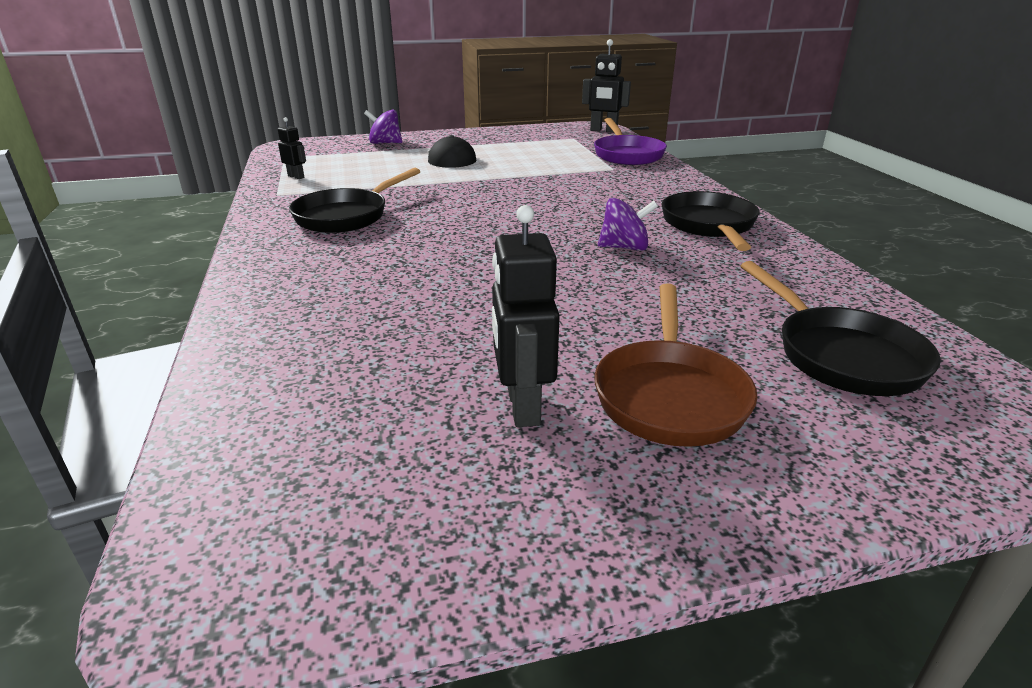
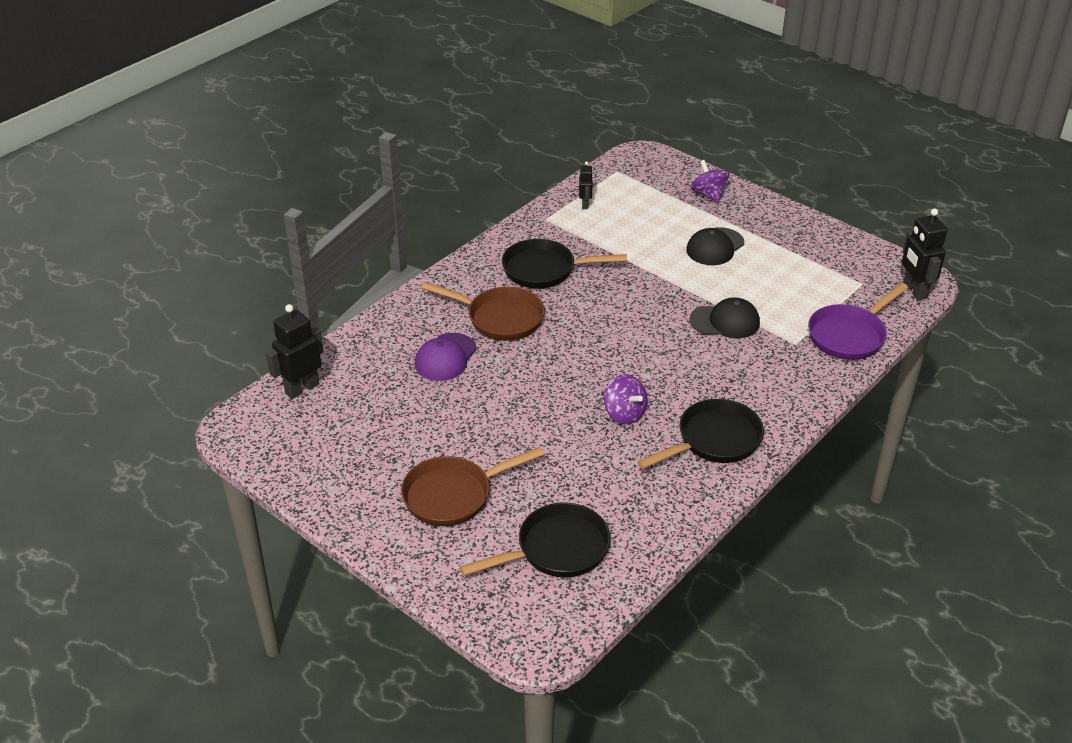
camera: 55 degrees right, 10 degrees up
(375, 257) = (500, 318): none -> brown pan
(384, 308) = (445, 357): none -> purple cap
(522, 407) = (400, 450): black robot -> black robot (301, 388)
(550, 179) = (725, 321): none -> black cap
(840, 355) = (556, 550): black pan -> black pan turned 150 degrees counterclockwise

